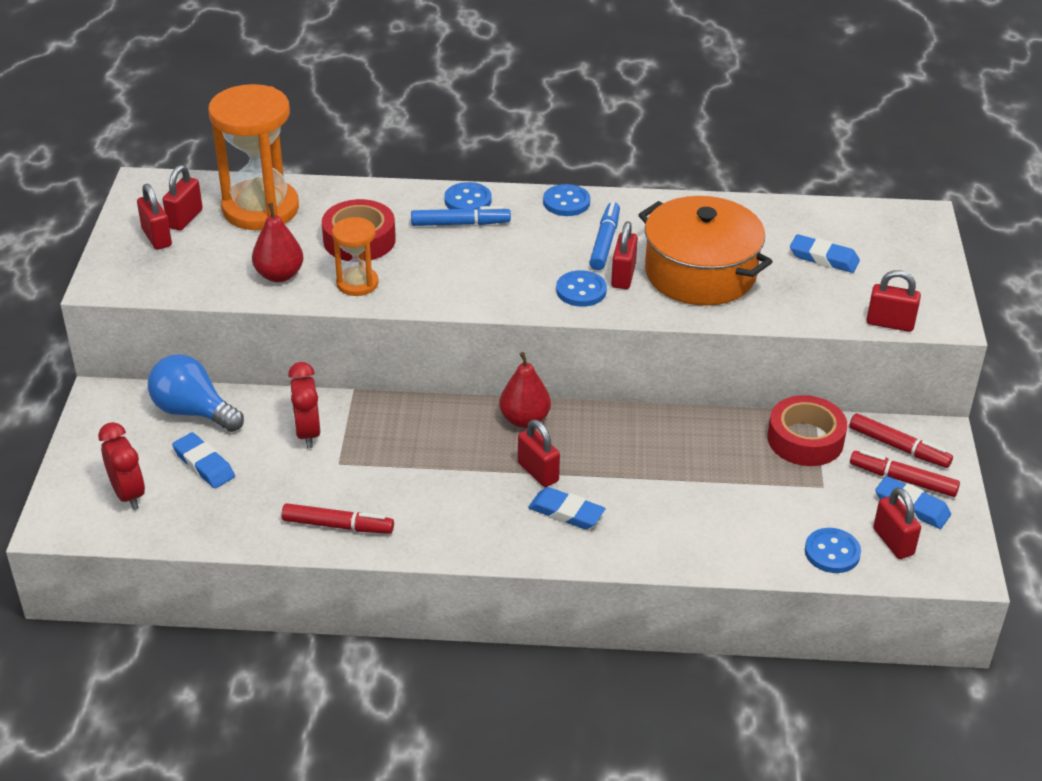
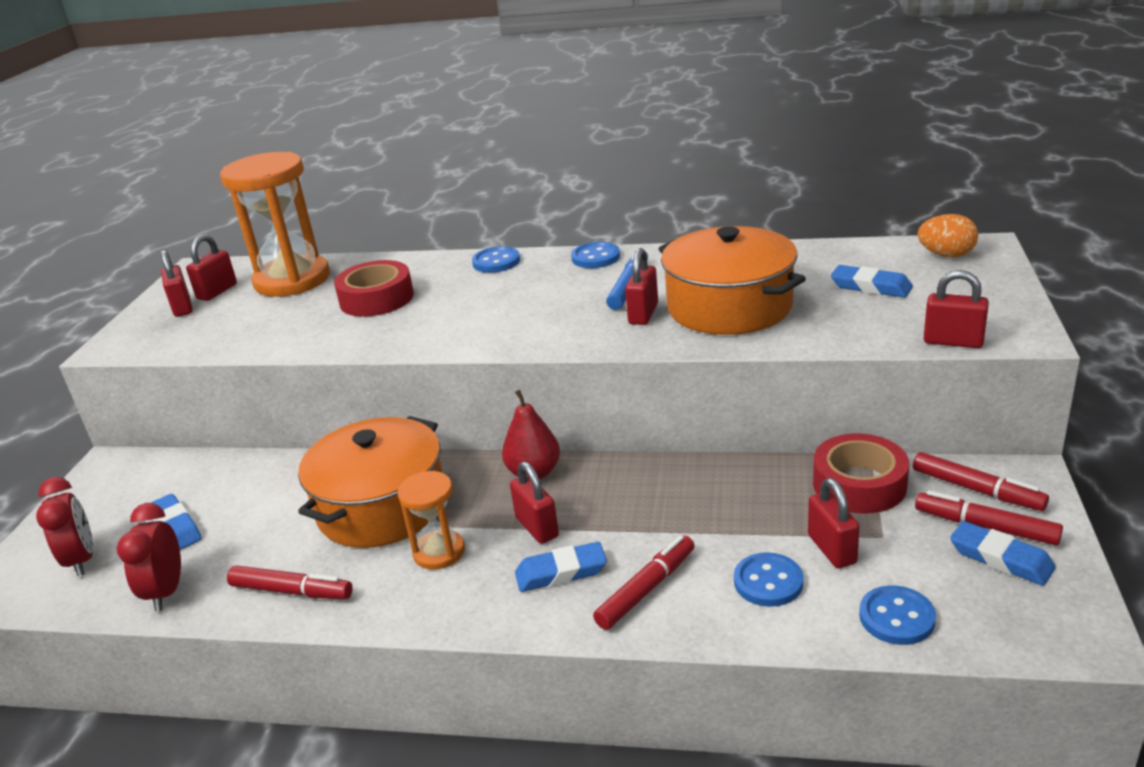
camera: 10 degrees right, 10 degrees down
(193, 411) = (188, 475): blue light bulb -> none
(279, 275) = (284, 331): red pear -> none
(307, 433) = (296, 493): red clock -> red clock (166, 592)
(357, 283) = (359, 334): orange hourglass -> orange hourglass (439, 552)
(393, 449) = (382, 507): none -> orange pot
(460, 224) = (483, 280): blue marker -> none
(566, 512) = (561, 572): blue eraser -> blue eraser turned 45 degrees counterclockwise
(581, 290) = (594, 329): blue button -> blue button (768, 582)
(638, 528) = (646, 589): none -> red marker
(890, 225) = (946, 255): none -> orange egg
(893, 542) = (979, 603): red padlock -> red padlock (832, 549)

